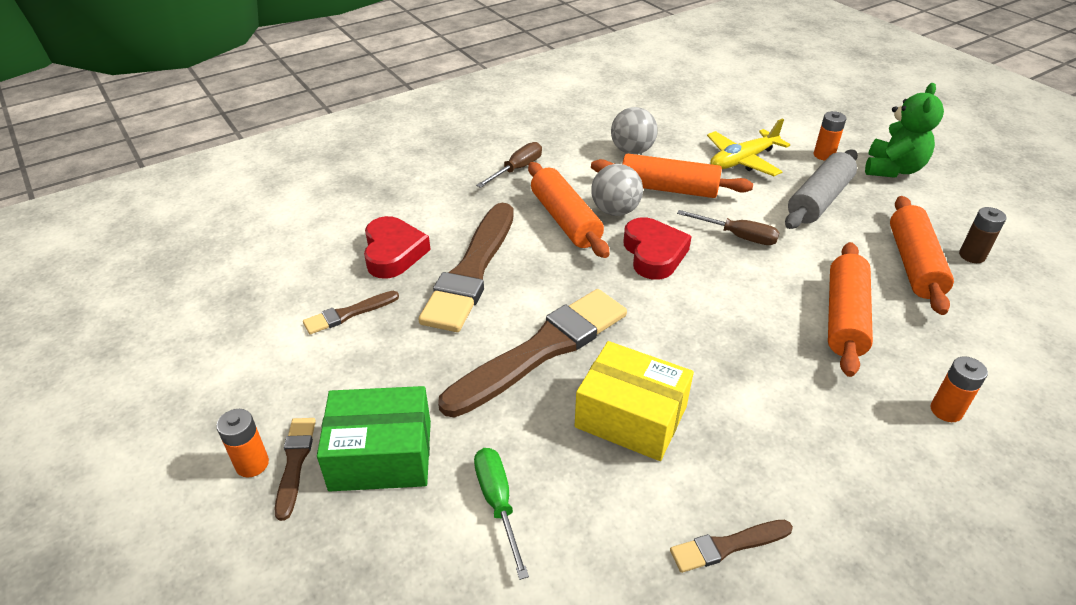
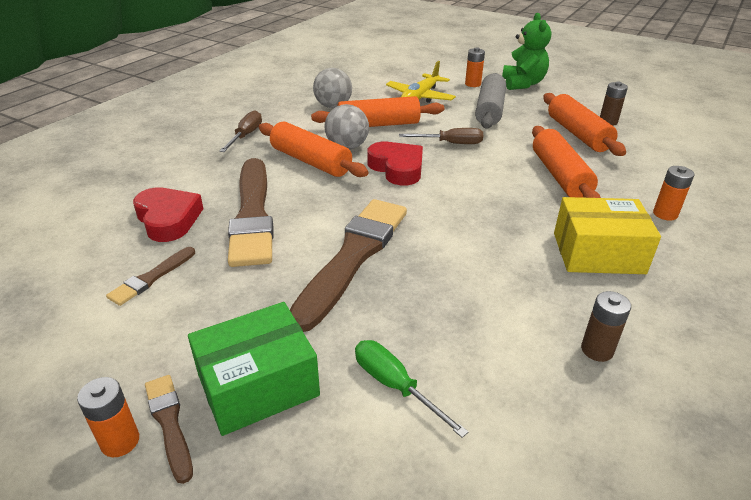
camera: 25 degrees left, 5 degrees down
(631, 417) = (459, 283): yellow box -> yellow box (598, 253)
(727, 546) = (597, 350): brown brush -> brown battery

